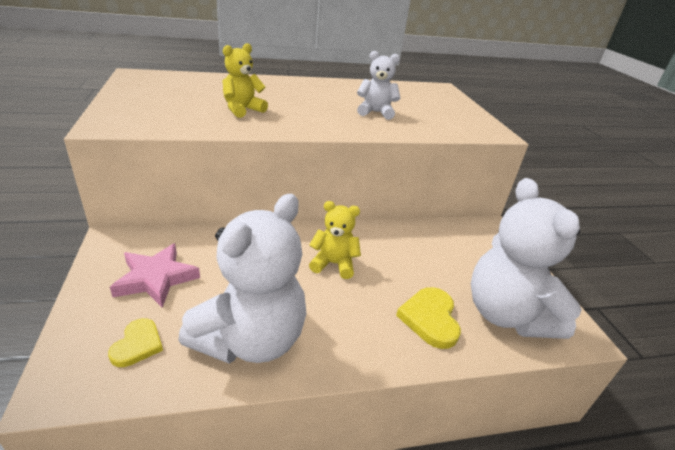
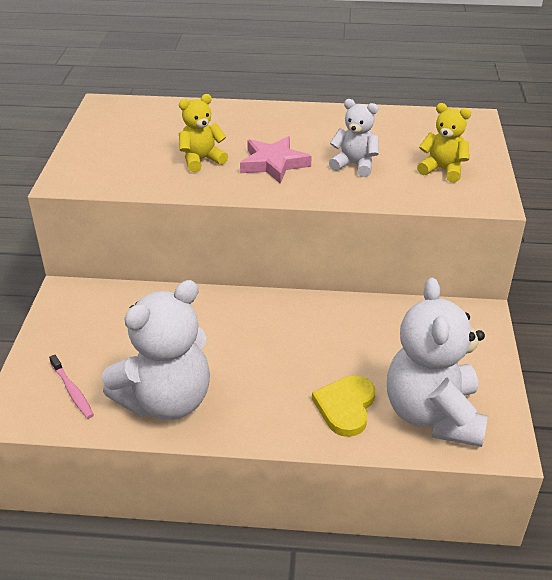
camera: 20 degrees right, 5 degrees up
(137, 345) = (72, 391): yellow heart -> pink toothbrush
(156, 278) = (97, 334): pink star -> pink star (273, 163)
(333, 264) = (270, 339): yellow teddy bear -> yellow teddy bear (442, 170)

